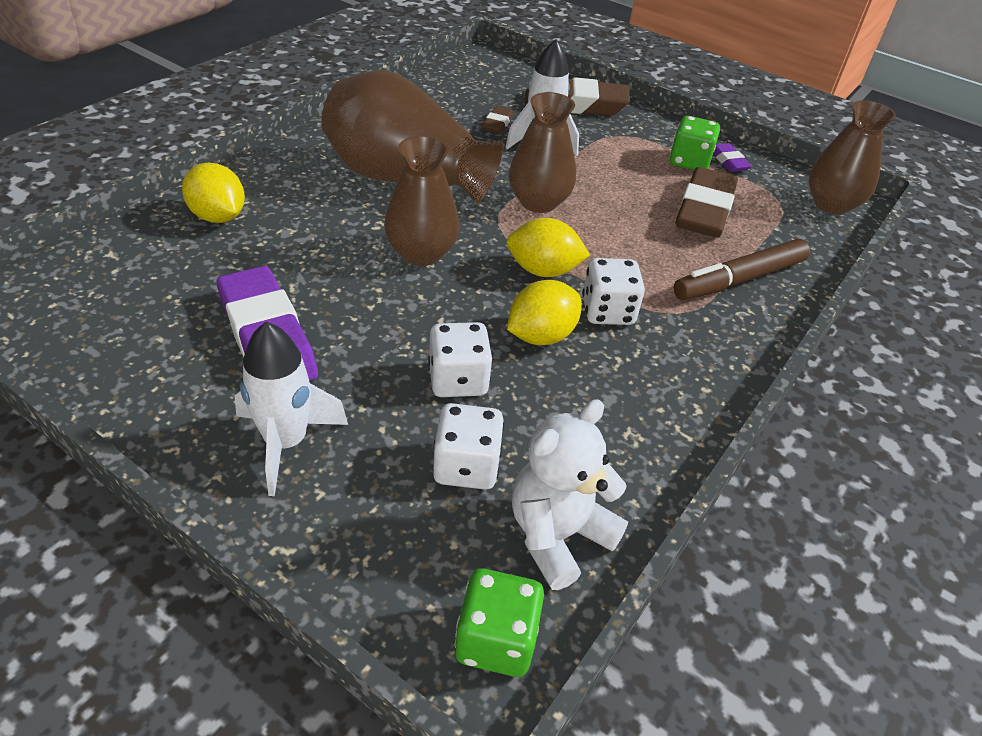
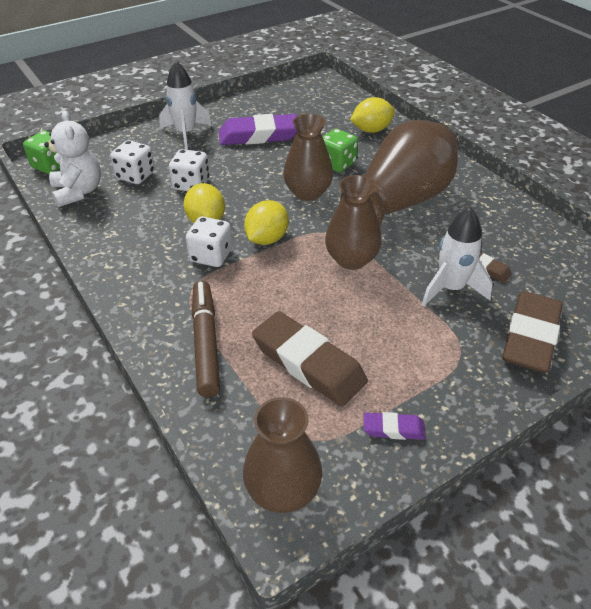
camera: 115 degrees right, 0 degrees up
(689, 162) = (398, 390): green dice -> green dice (337, 164)

